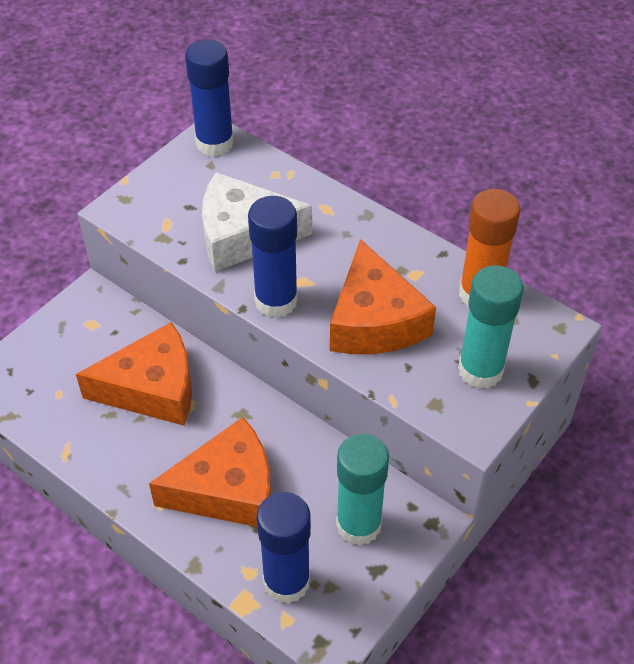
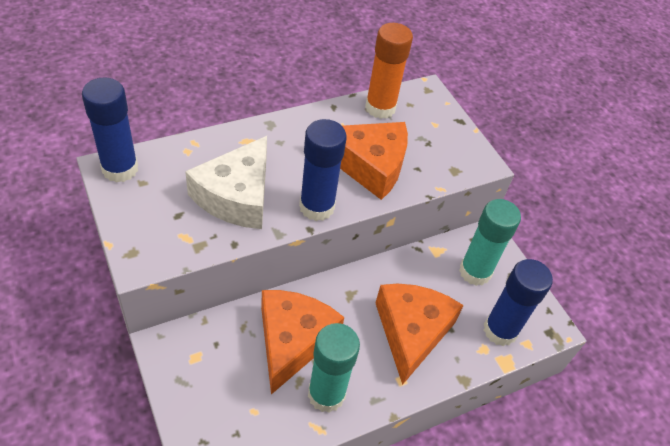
camera: 70 degrees left, 0 degrees up
(480, 370) = (440, 138): turquoise glue stick -> turquoise glue stick (326, 394)

